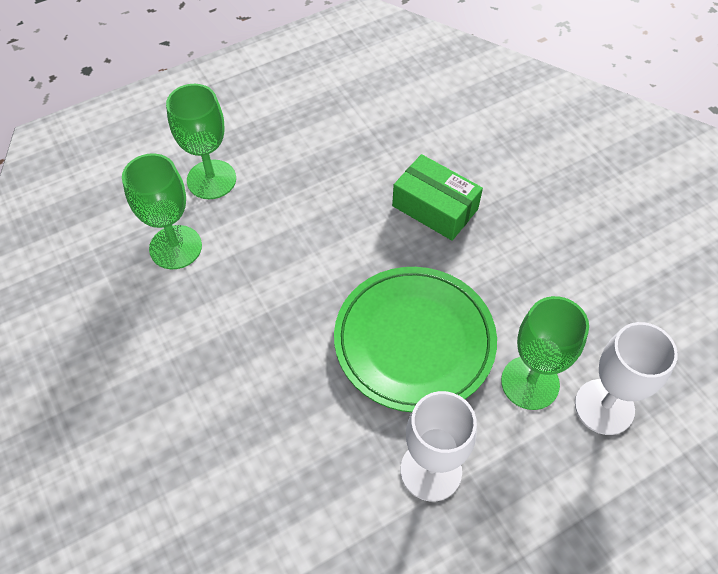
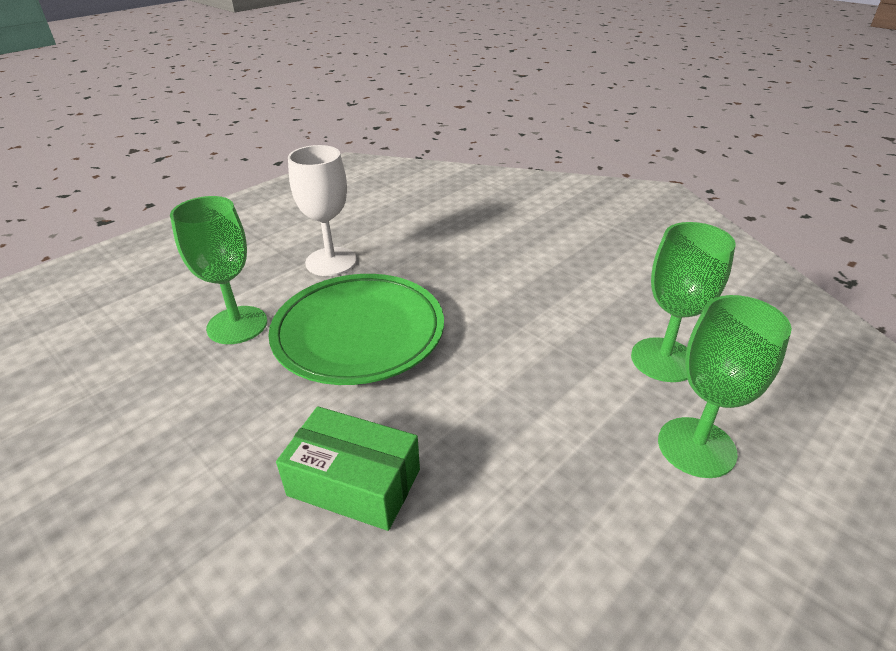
camera: 165 degrees right, 20 degrees down
(604, 407) = (164, 322): white goblet -> none

